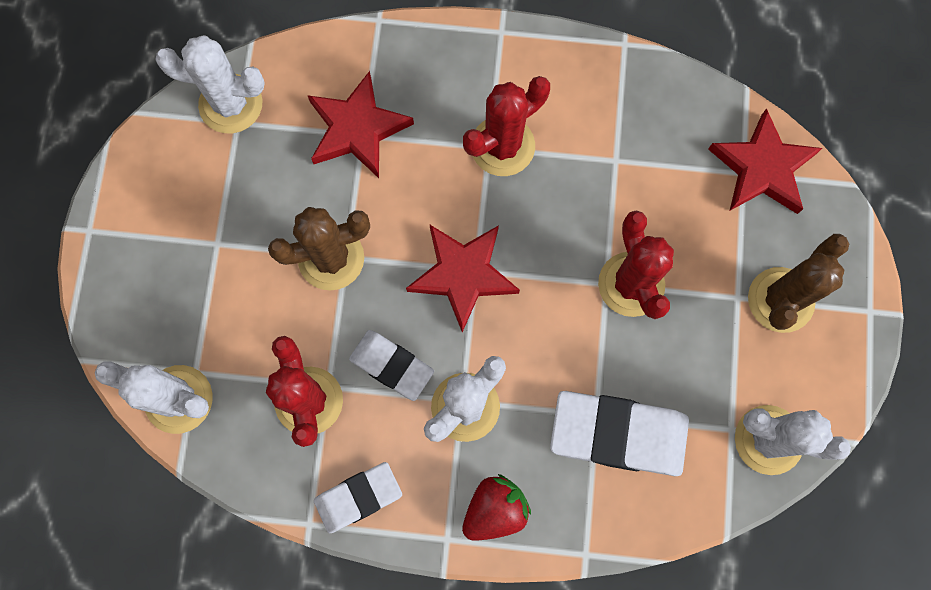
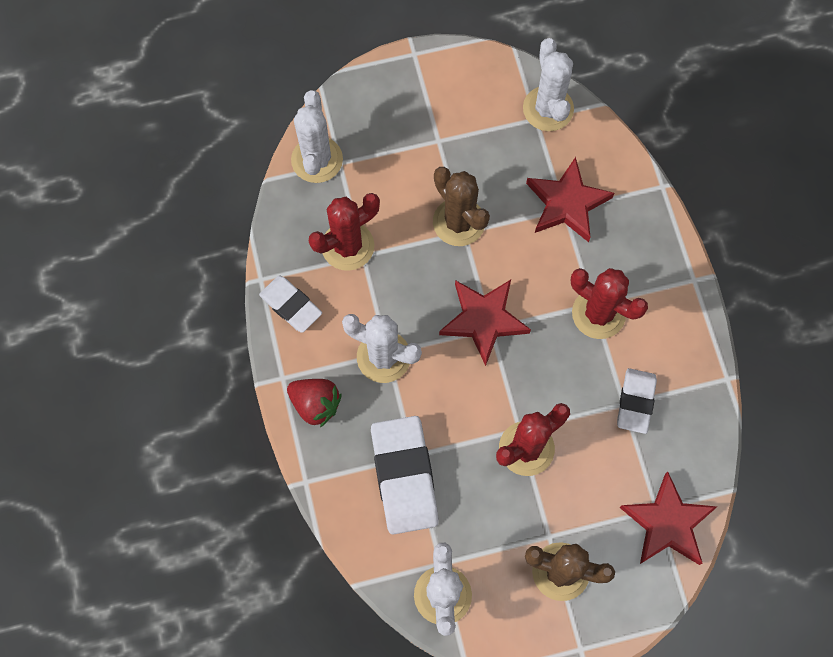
camera: 70 degrees right, 5 degrees down
(392, 366) = (395, 294): white eraser -> white eraser (635, 402)

